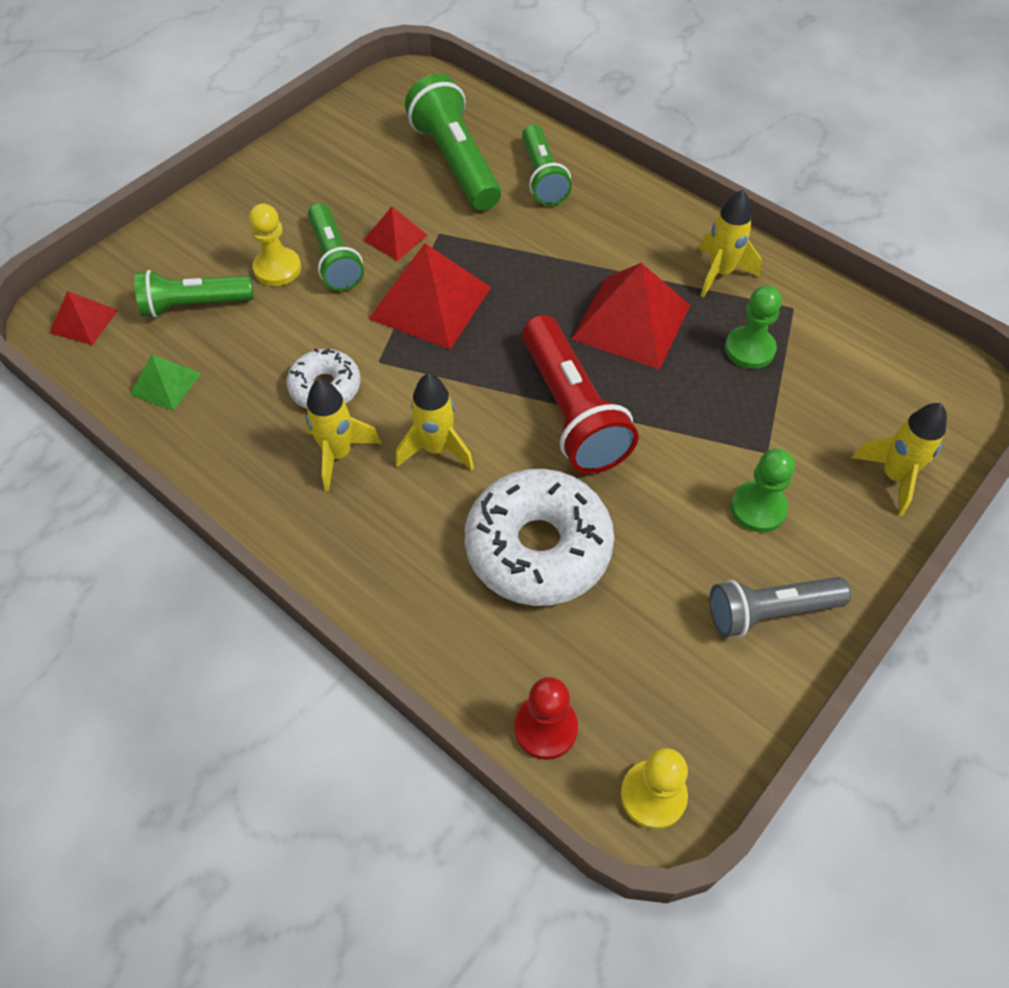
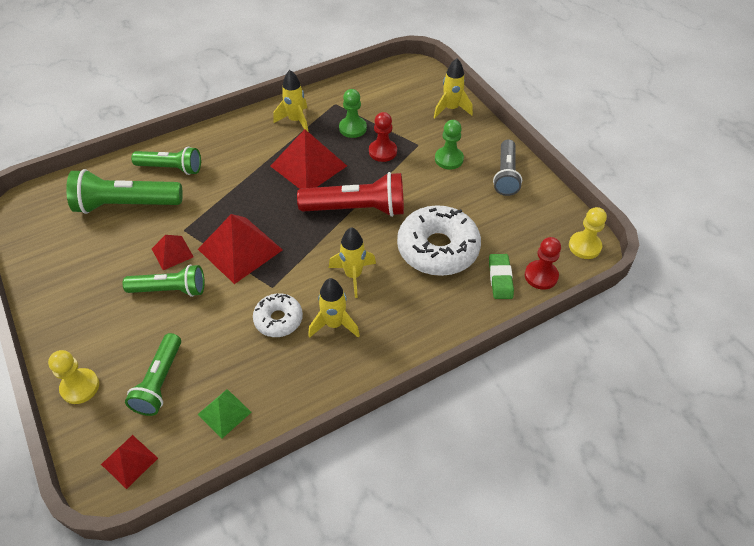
camera: 70 degrees left, 5 degrees down
(277, 268) = (157, 324): yellow pawn -> yellow pawn (80, 387)
(512, 660) = (500, 278): none -> green eraser
(719, 406) = (382, 151): none -> red pawn

